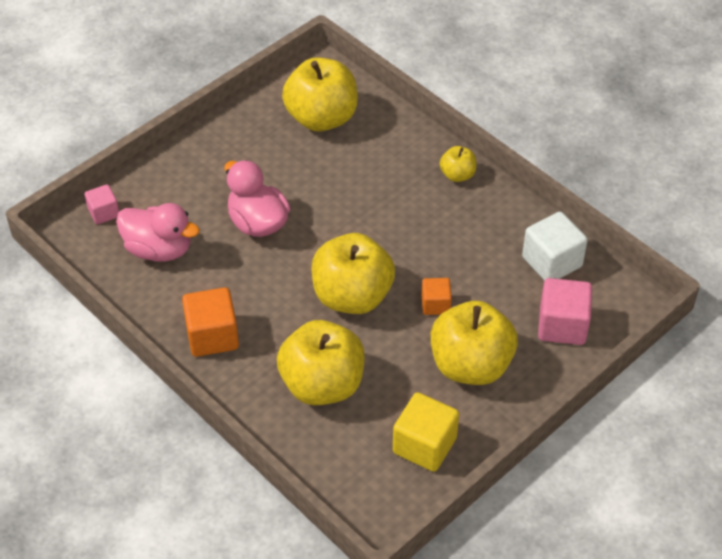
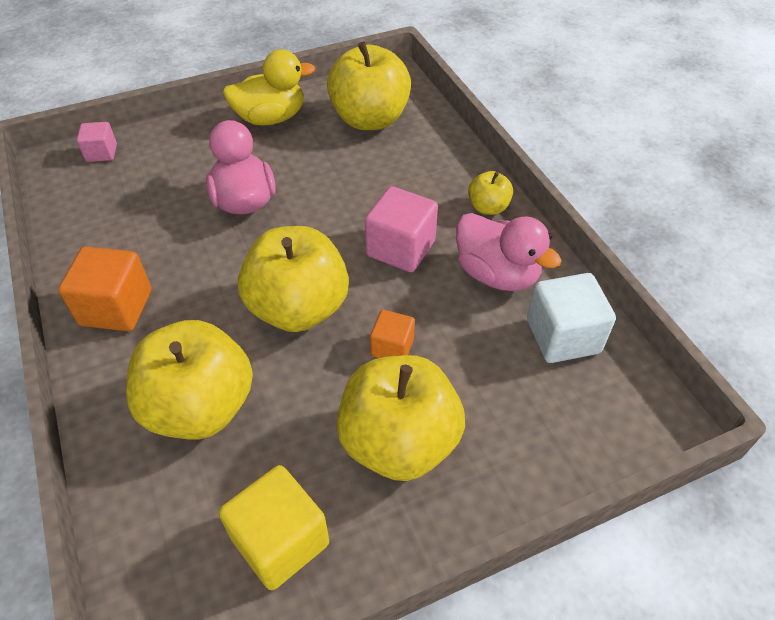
camera: 20 degrees right, 0 degrees up
(159, 249) = (128, 201): pink duck -> pink duck (497, 274)
(233, 139) = (270, 118): none -> yellow duck
(562, 325) = (545, 425): pink cube -> pink cube (400, 248)

